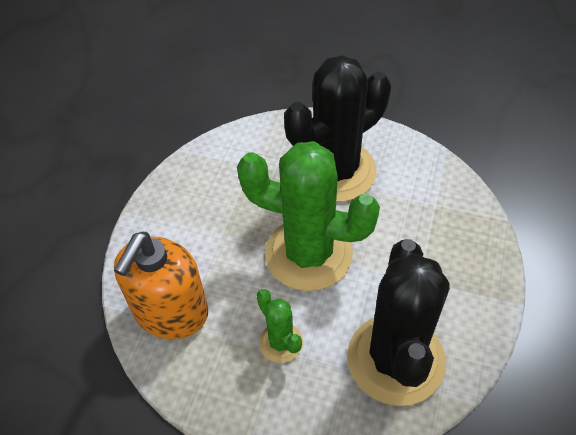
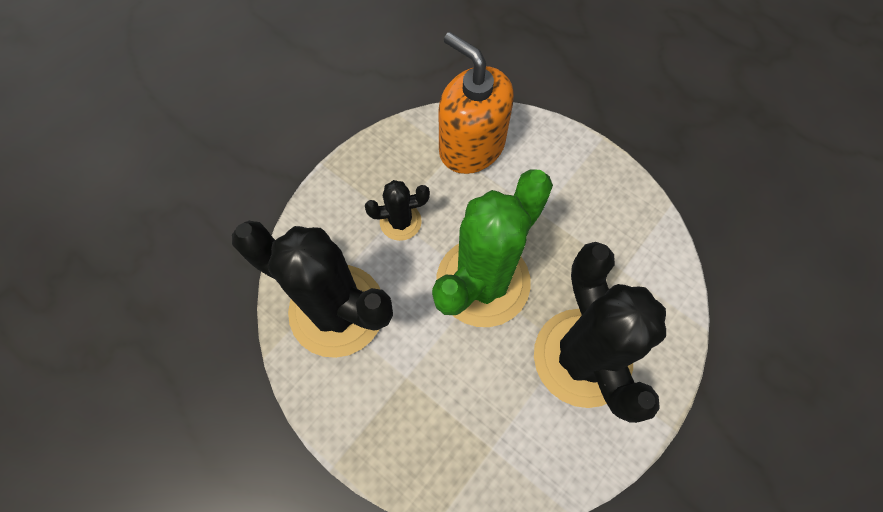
camera: 110 degrees right, 15 degrees up
(281, 342) = (400, 221): green cactus -> black cactus

